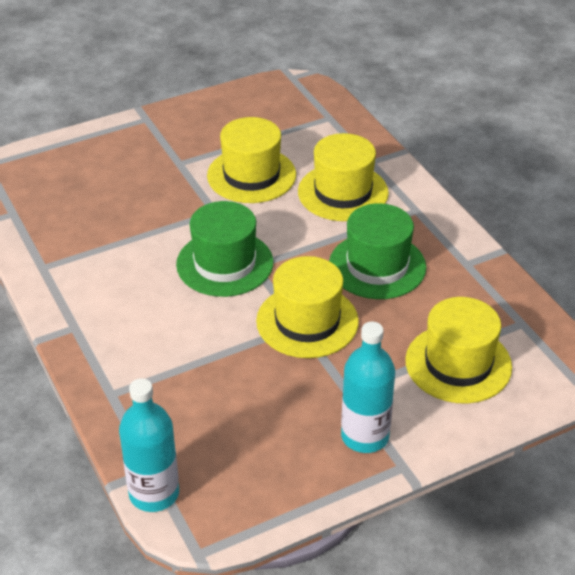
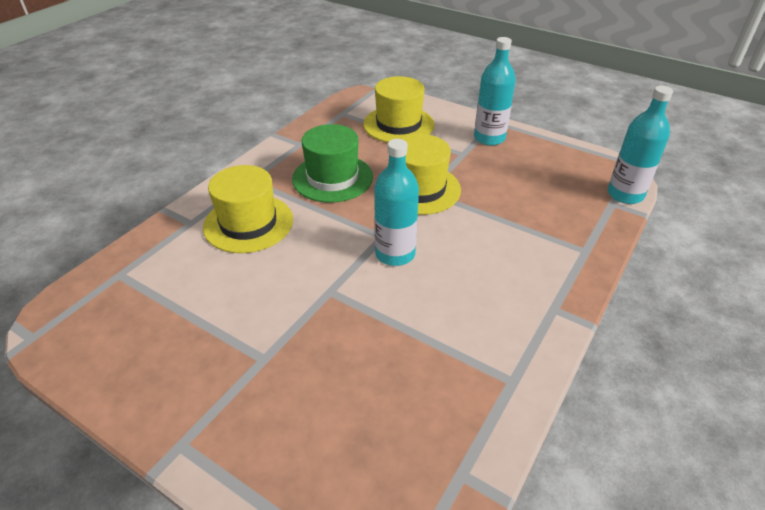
camera: 120 degrees left, 0 degrees up
(224, 263) = (395, 254): green hat -> turquoise bottle
(251, 175) = (254, 290): yellow hat -> none

